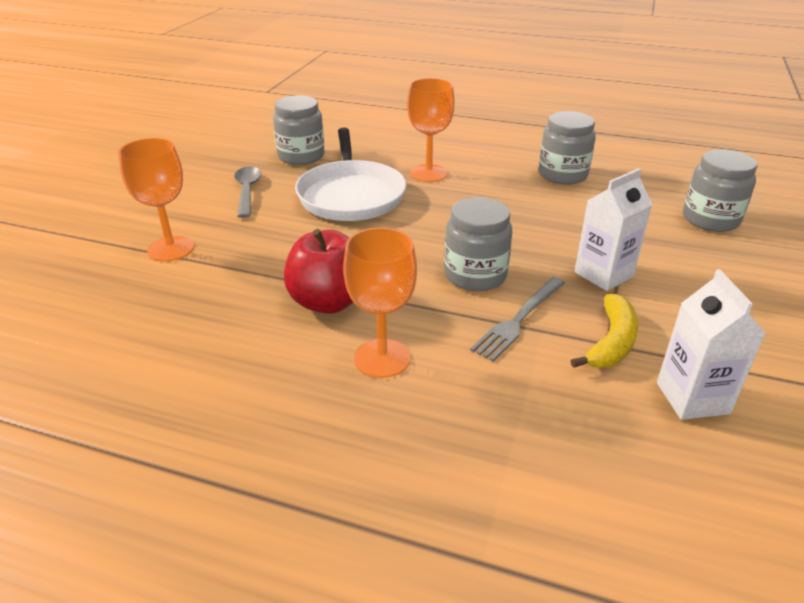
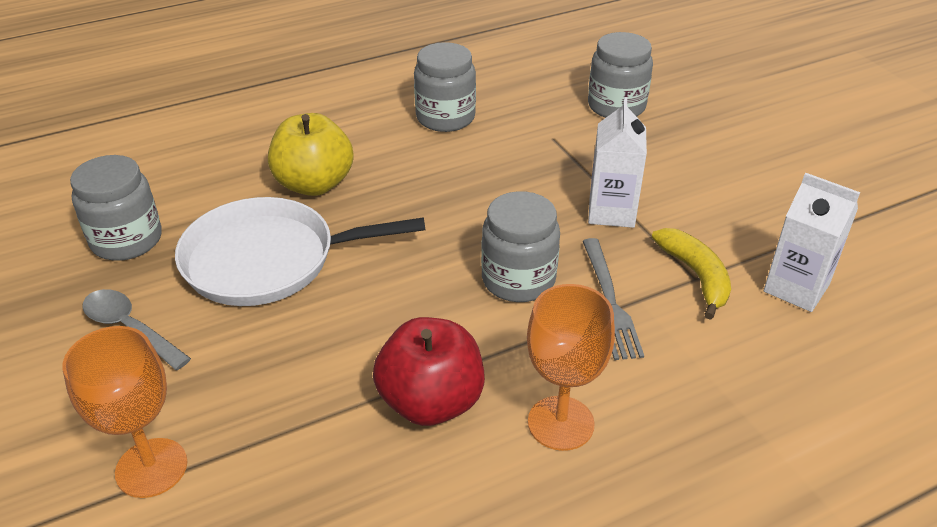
camera: 45 degrees left, 5 degrees up
(351, 195) = (268, 260): white pan -> white pan turned 135 degrees clockwise
(428, 173) = (314, 184): orange goblet -> yellow apple

